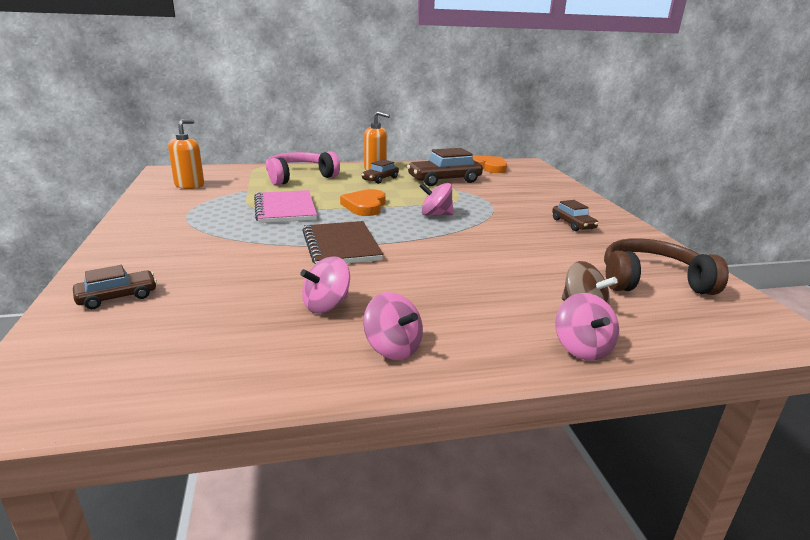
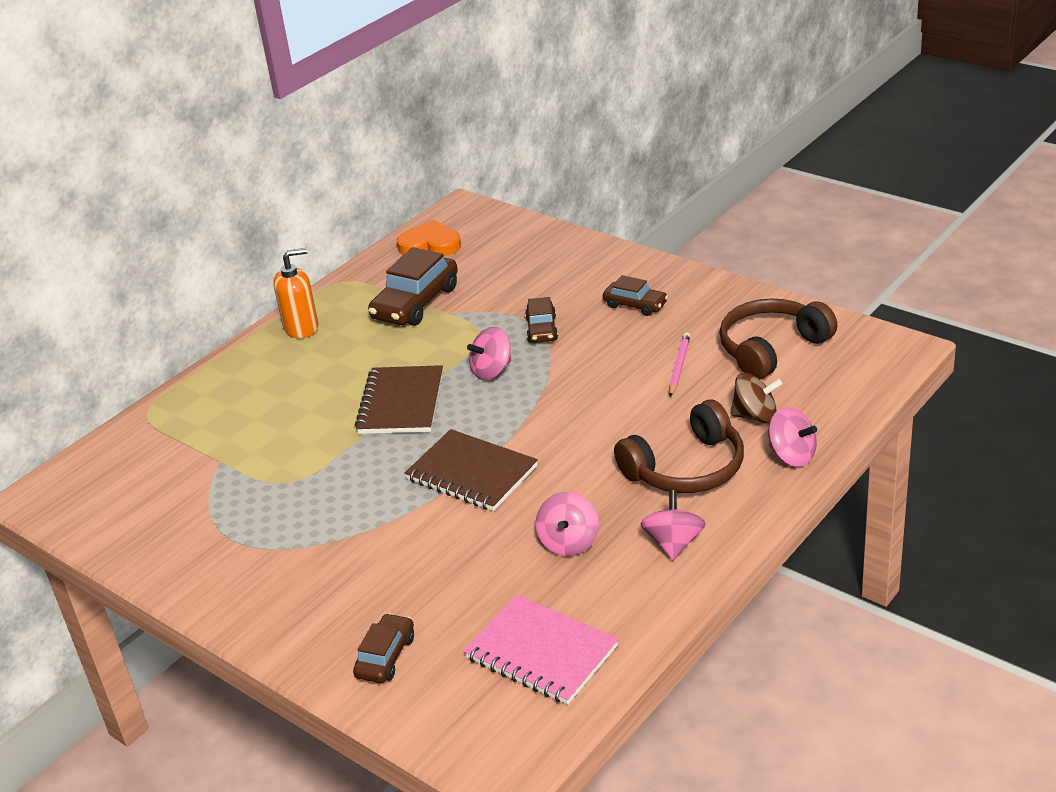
camera: 35 degrees left, 10 degrees up
(189, 185) = (131, 499): orange soap dispenser -> none
(285, 209) = (325, 462): pink notebook -> pink notebook (541, 653)
(299, 177) = (238, 400): pink headphones -> none
(365, 206) = (401, 403): orange heart -> brown notebook
(380, 179) = (340, 345): brown car -> brown car (542, 329)
(393, 348) = (673, 543): pink spinning top -> pink spinning top turned 90 degrees counterclockwise
(479, 311) = (686, 468): none -> brown headphones
(560, 260) = (679, 366): none -> pink pencil

